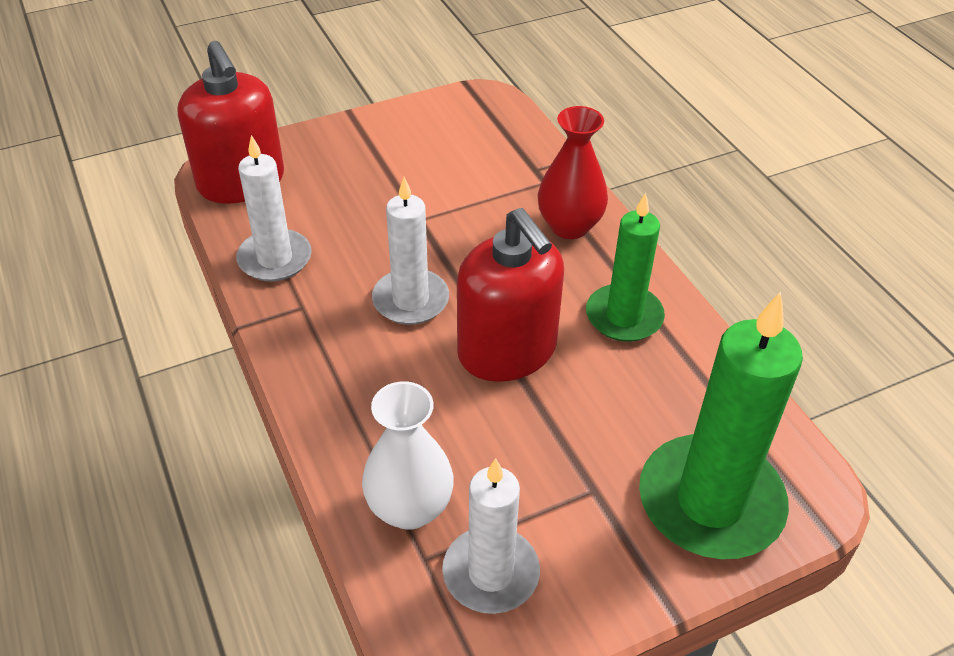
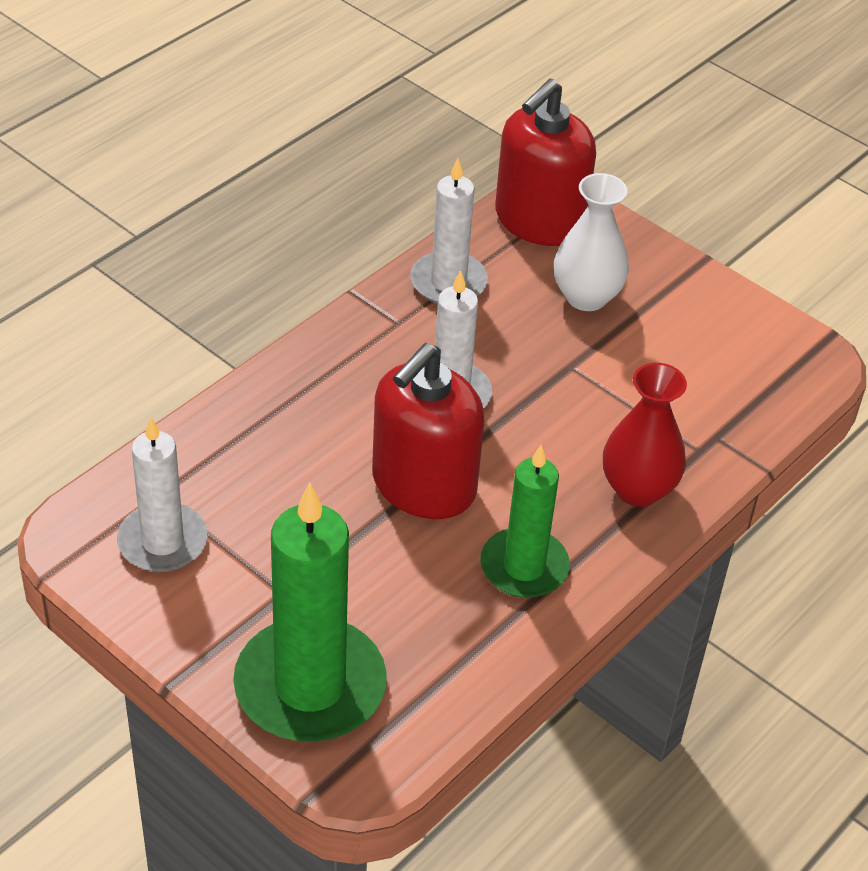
camera: 65 degrees right, 0 degrees up
(410, 508) = (205, 469): white vase -> white vase (586, 297)

